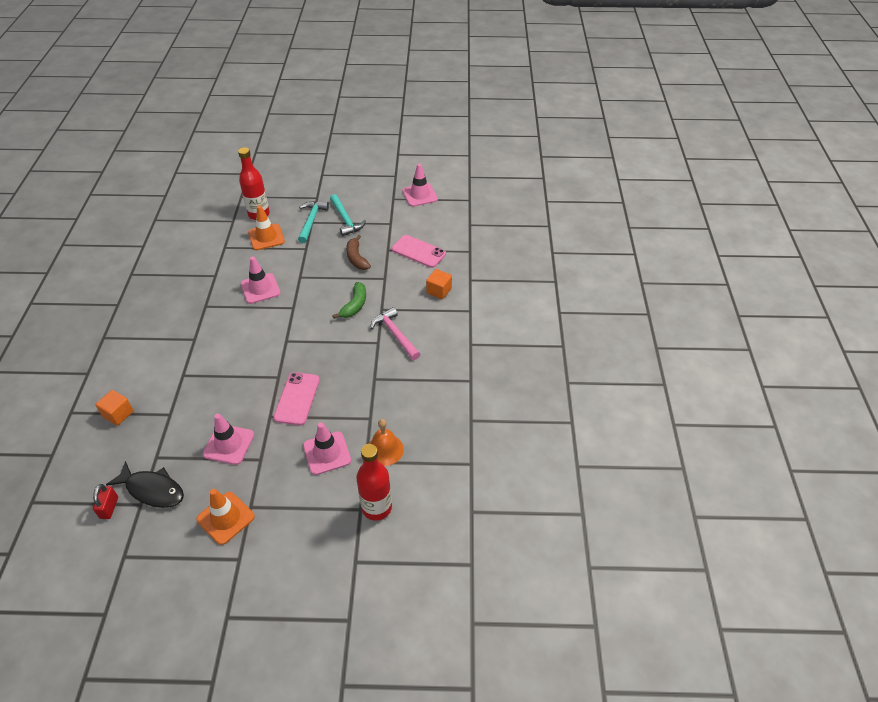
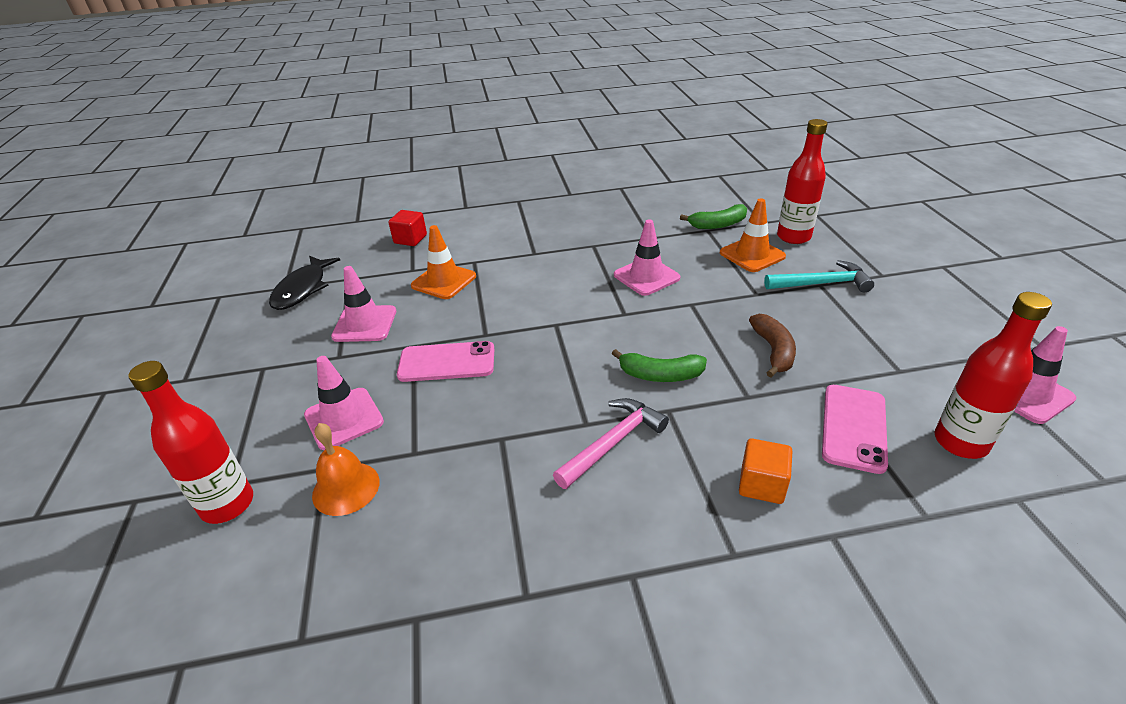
camera: 80 degrees right, 10 degrees down
(109, 508) = (284, 270): red padlock -> none
(118, 414) = (410, 239): orange cube -> red cube
(222, 240) = (718, 225): none -> green banana
(225, 518) = (249, 352): orange traffic cone -> orange traffic cone (444, 281)
(346, 220) = (857, 316): turquoise hammer -> none
(356, 258) = (773, 351): brown banana -> brown banana turned 120 degrees clockwise
(438, 225) = (960, 442): none -> red bottle

